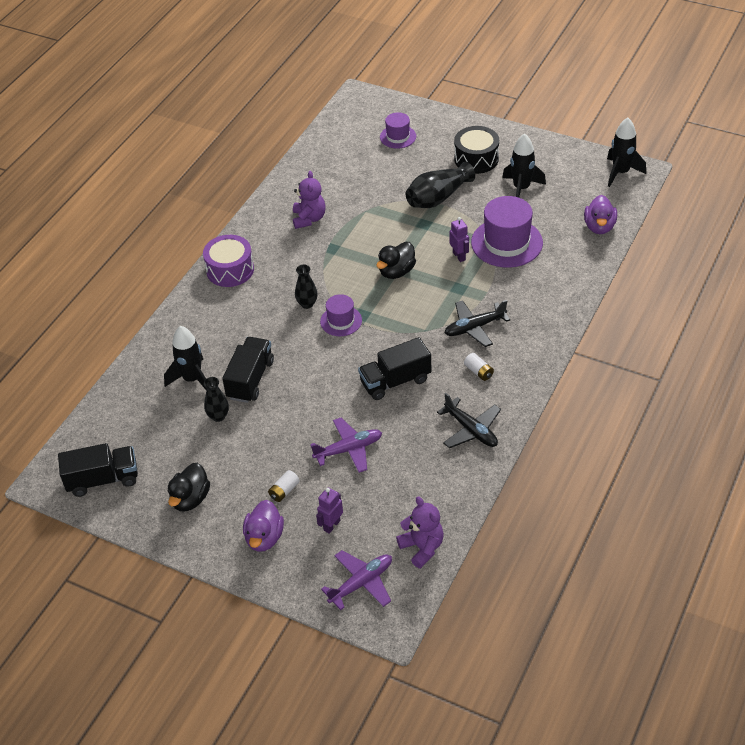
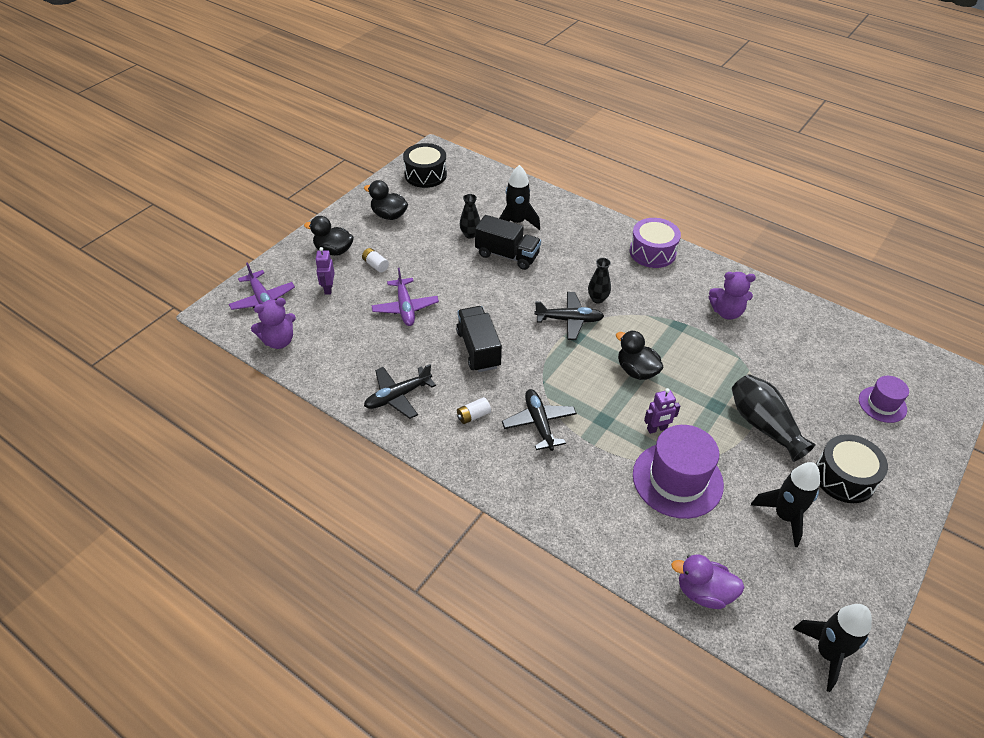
camera: 95 degrees right, 0 degrees up
(103, 479) = (425, 175): black truck -> black drum
(264, 538) = (333, 251): purple duck -> black duck
(331, 525) = (328, 289): purple robot -> purple robot turned 135 degrees counterclockwise
(341, 321) = (569, 320): purple hat -> black plane

